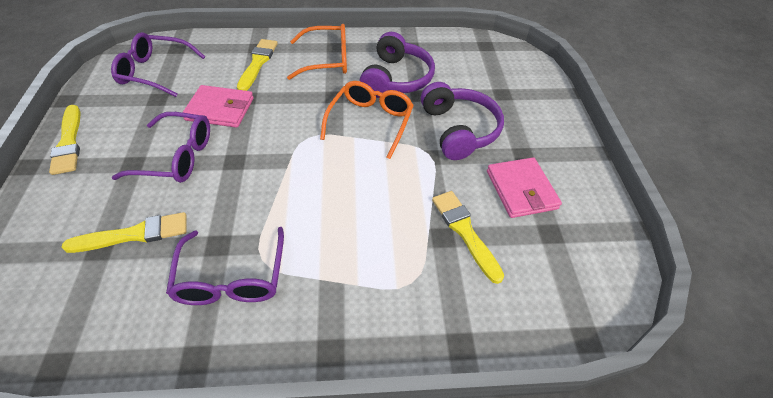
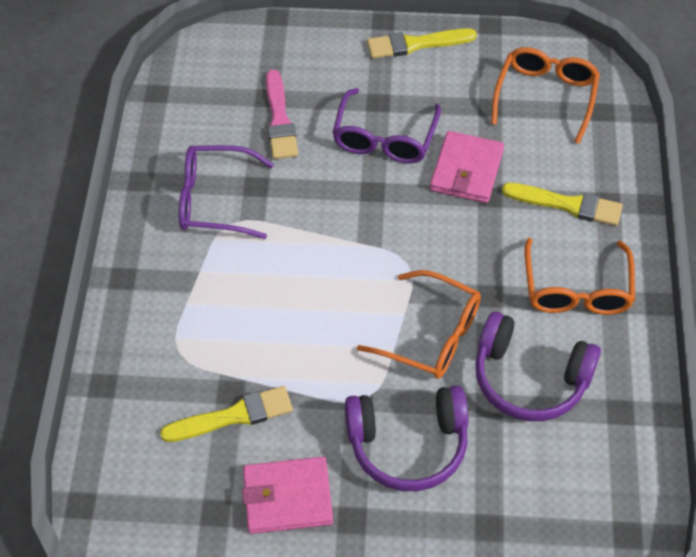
camera: 100 degrees right, 5 degrees up
(134, 234) = (280, 120): yellow brush -> pink brush
(155, 72) = (545, 96): purple glasses -> orange glasses

